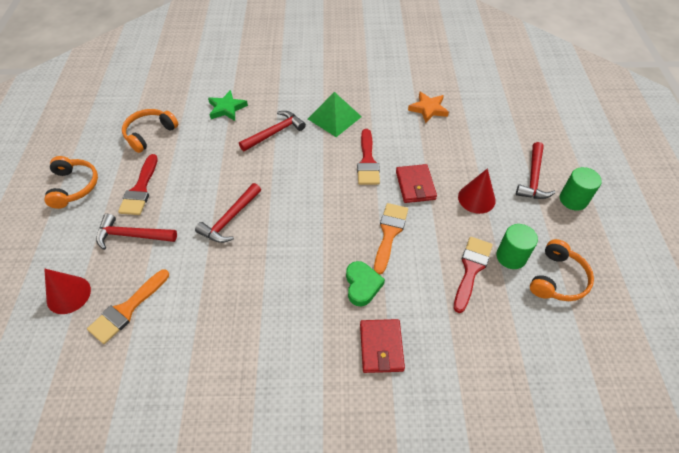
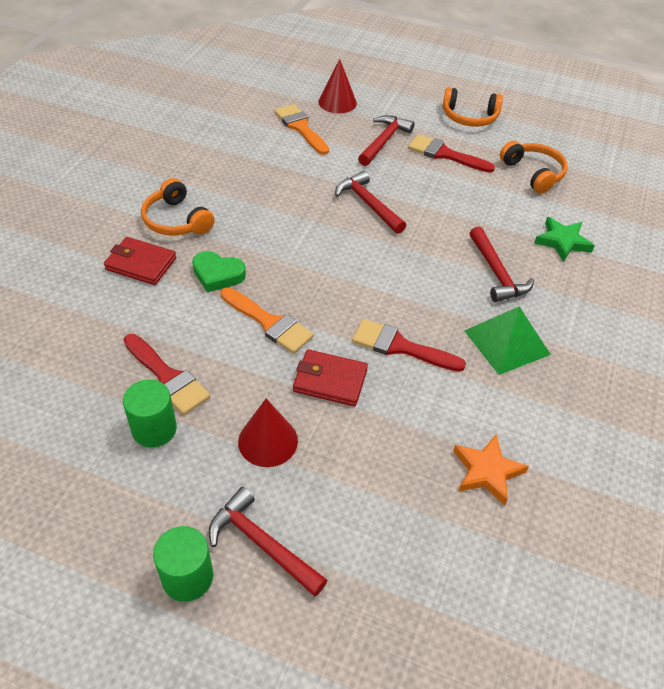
camera: 110 degrees right, 5 degrees down
(557, 279) = (87, 462): orange headphones -> orange headphones (176, 220)

